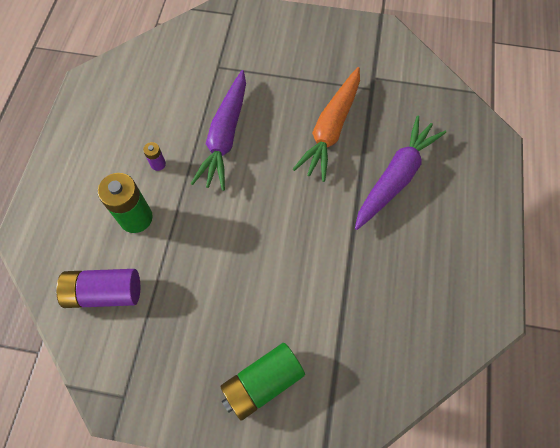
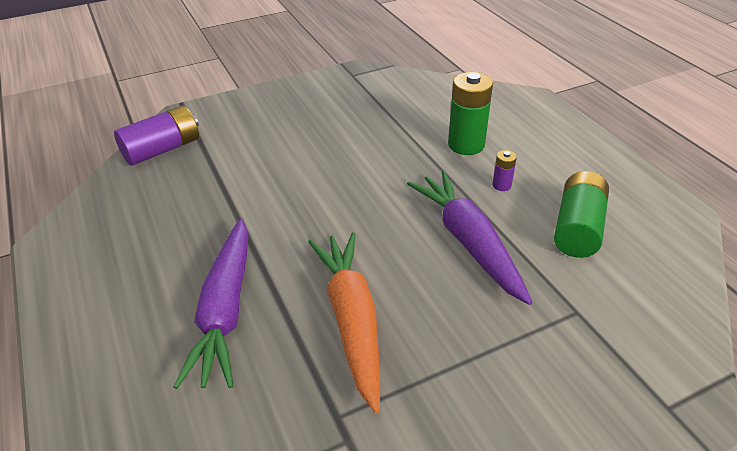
camera: 145 degrees right, 25 degrees down
(105, 293) = (429, 102): purple battery -> purple battery (162, 149)
(262, 382) = (258, 117): green battery -> green battery (577, 228)

